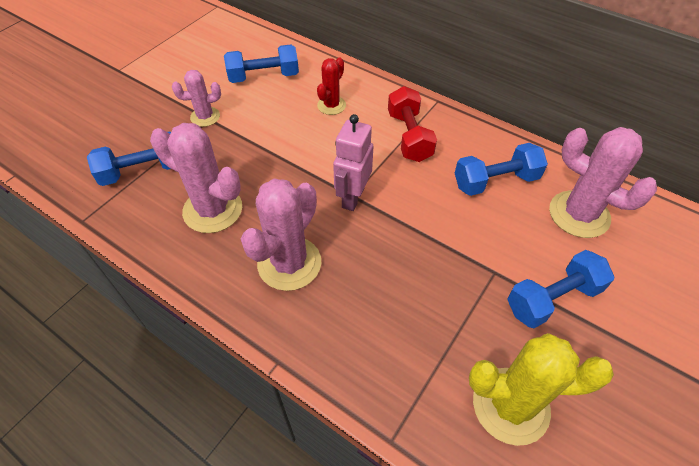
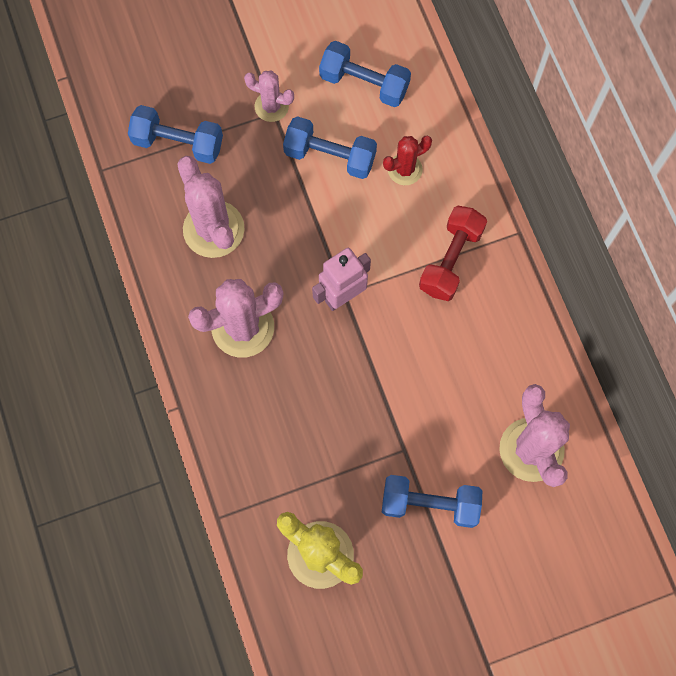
camera: 35 degrees right, 20 degrees up
(495, 181) = (488, 365): blue dumbbell -> blue dumbbell (330, 156)

